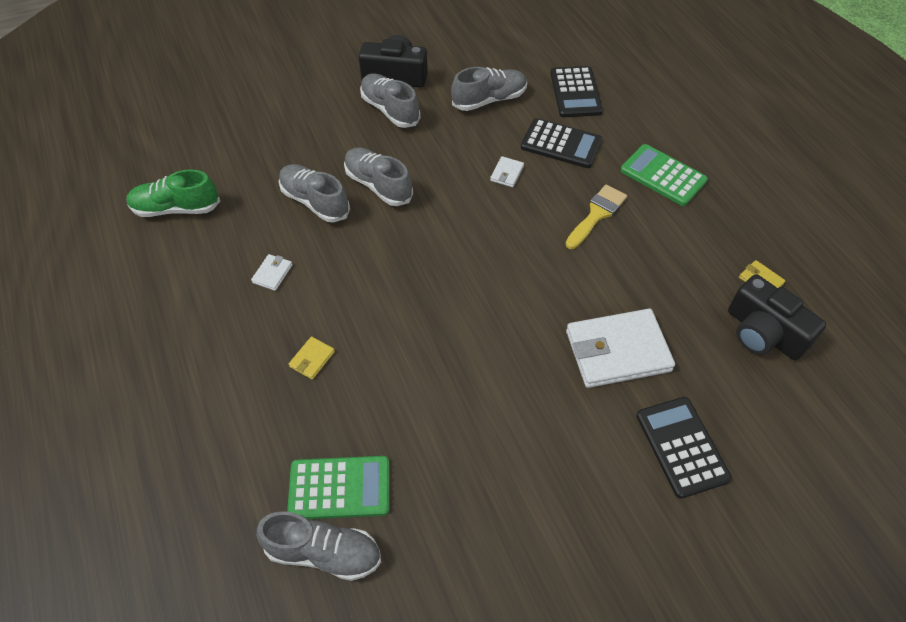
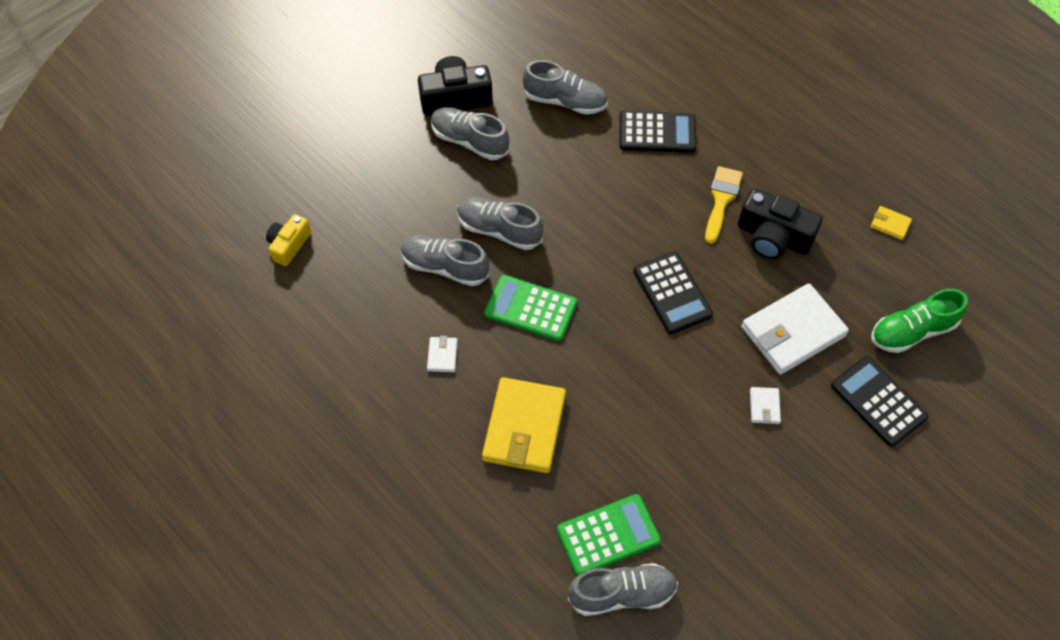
camera: 20 degrees left, 5 degrees up
(176, 208) = (306, 316): green shoe -> green shoe (912, 331)
(195, 149) = (289, 245): none -> yellow camera
(312, 359) = (524, 428): yellow wallet -> yellow wallet, size x2.37
(489, 100) = (565, 101): grey shoe -> grey shoe turned 60 degrees clockwise
(507, 173) = (619, 180): white wallet -> white wallet (764, 406)
(575, 92) = (647, 69): black calculator -> black calculator (672, 293)
(663, 175) = (766, 140): green calculator -> green calculator (530, 308)
(763, 333) = (909, 274): black camera -> black camera (773, 237)

